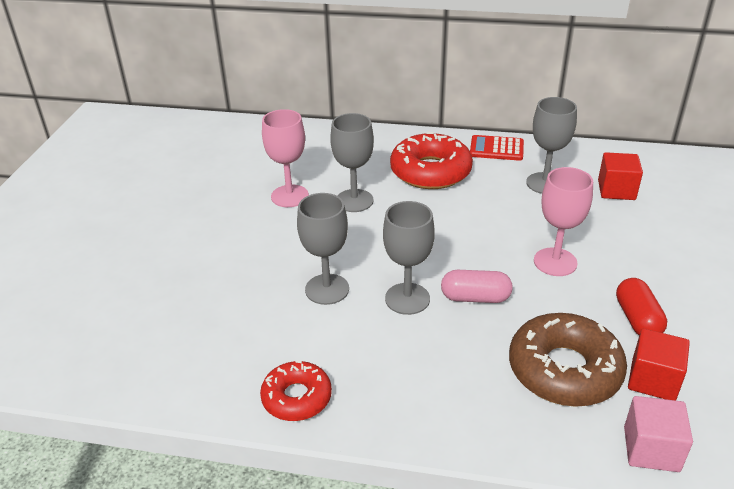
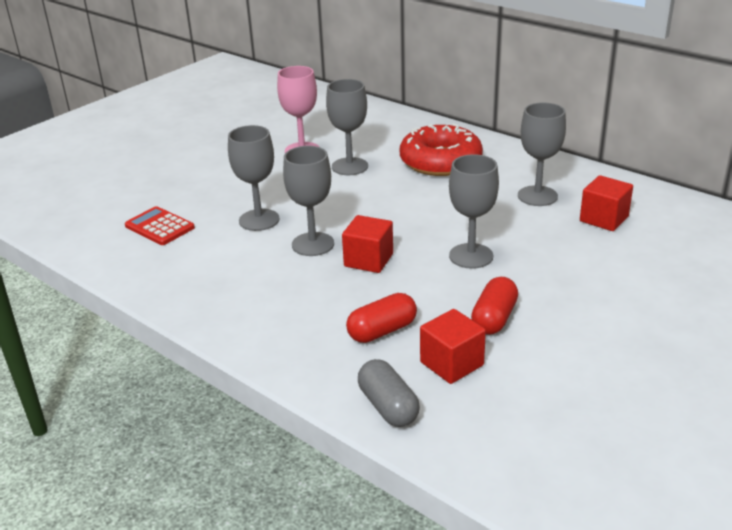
camera: 30 degrees right, 5 degrees down
(297, 397) = (161, 279): red donut -> none
(475, 298) = (368, 260): pink capsule -> red cube
(496, 149) = (524, 158): red calculator -> red calculator (160, 227)
(555, 262) = (471, 256): pink goblet -> grey goblet
(564, 370) = (382, 331): brown donut -> red capsule
(651, 449) = (388, 406): pink cube -> grey capsule

